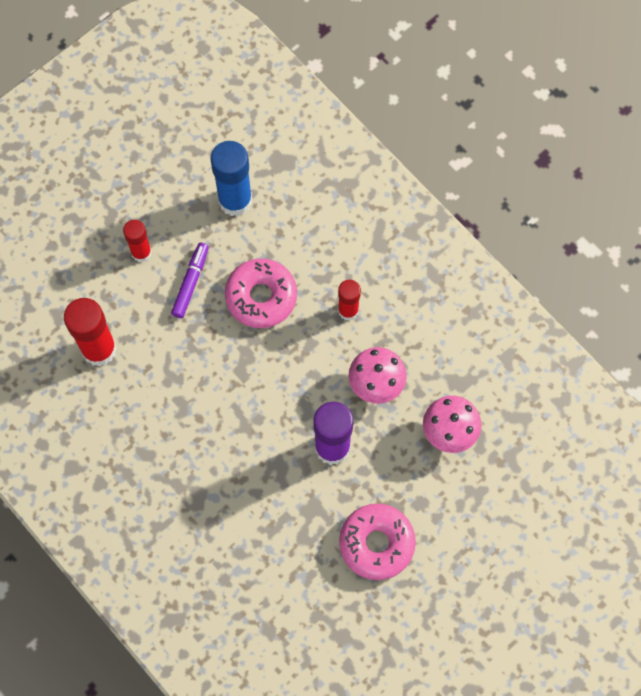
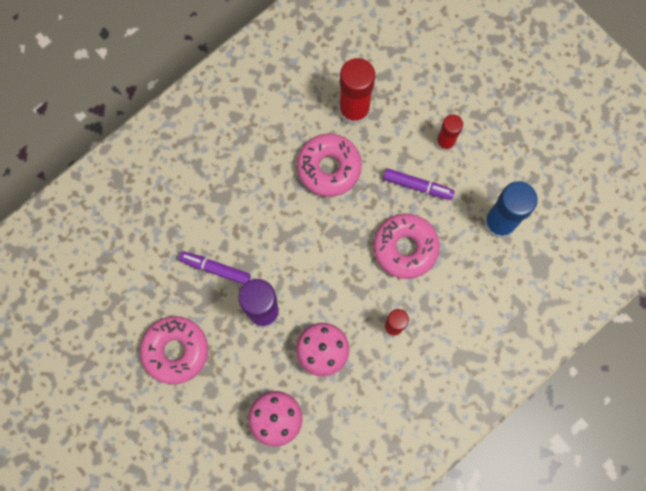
camera: 90 degrees right, 5 degrees up
(166, 377) = (329, 168): none -> pink donut
(283, 502) = (215, 269): none -> purple marker

